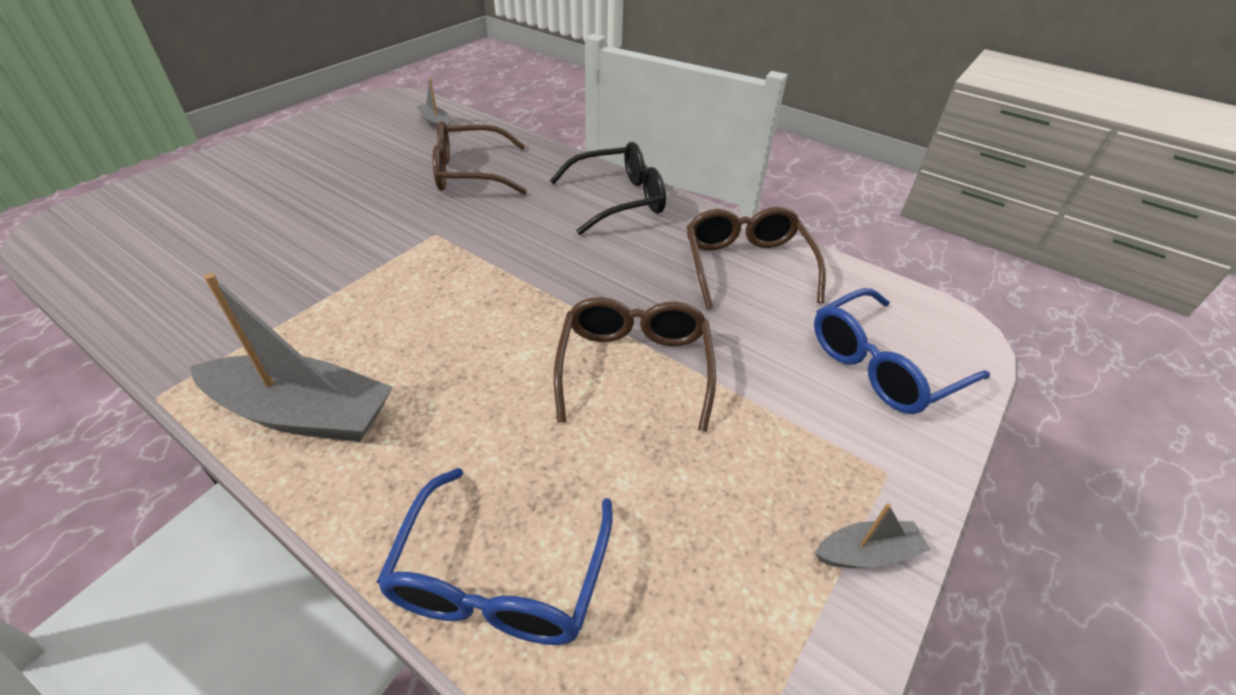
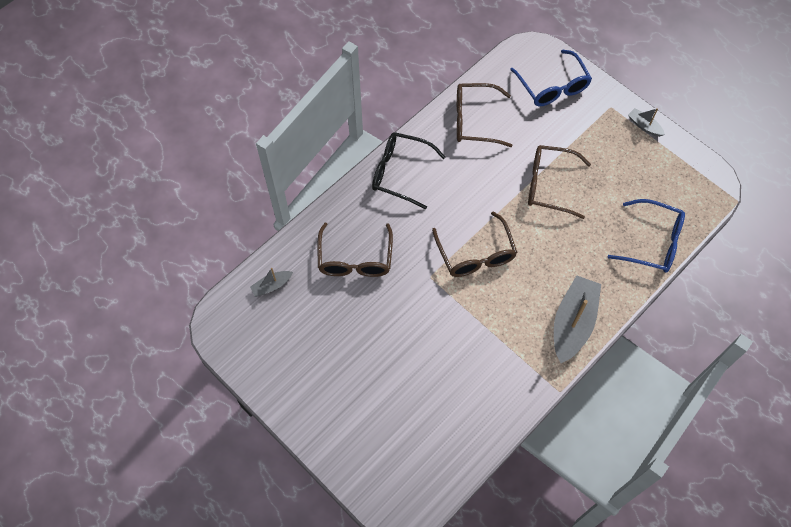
camera: 80 degrees left, 20 degrees up
(474, 278) = (476, 254): none -> brown glasses
(619, 199) = (400, 173): black glasses -> black glasses turned 60 degrees counterclockwise
(866, 553) = (644, 126): grey boat -> grey boat turned 45 degrees counterclockwise

